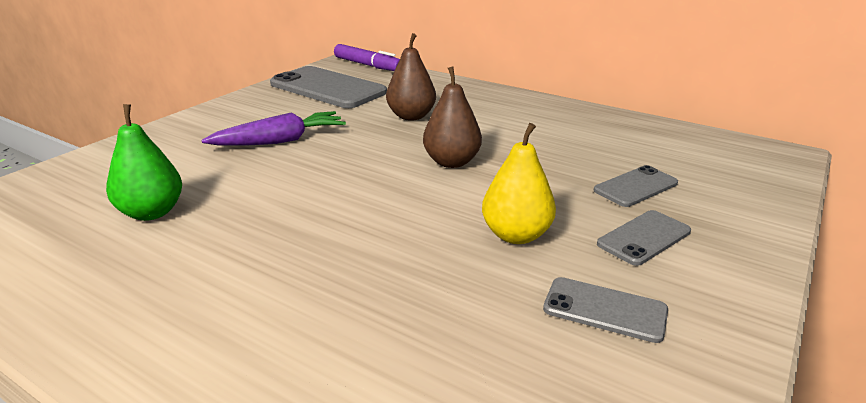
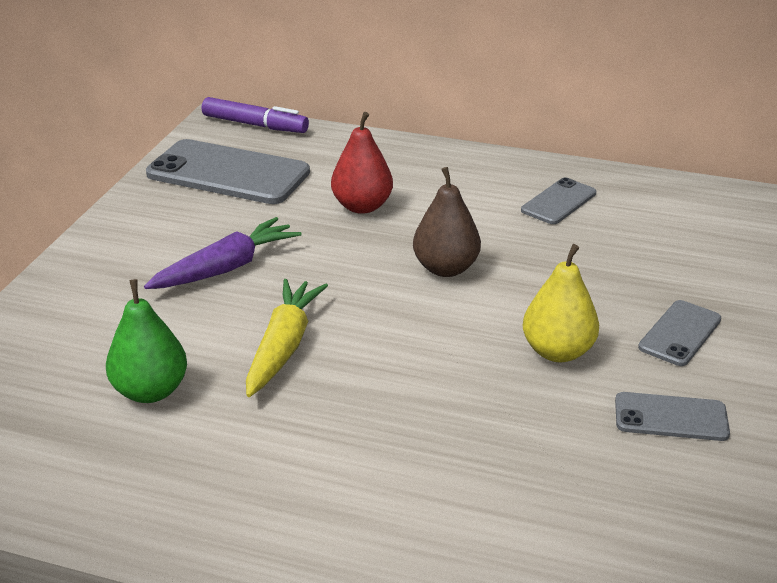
camera: 15 degrees left, 5 degrees up
(281, 197) = (283, 346): none -> yellow carrot
(411, 116) = (362, 206): brown pear -> red pear
(636, 187) = (652, 272): grey phone -> grey phone (559, 202)

